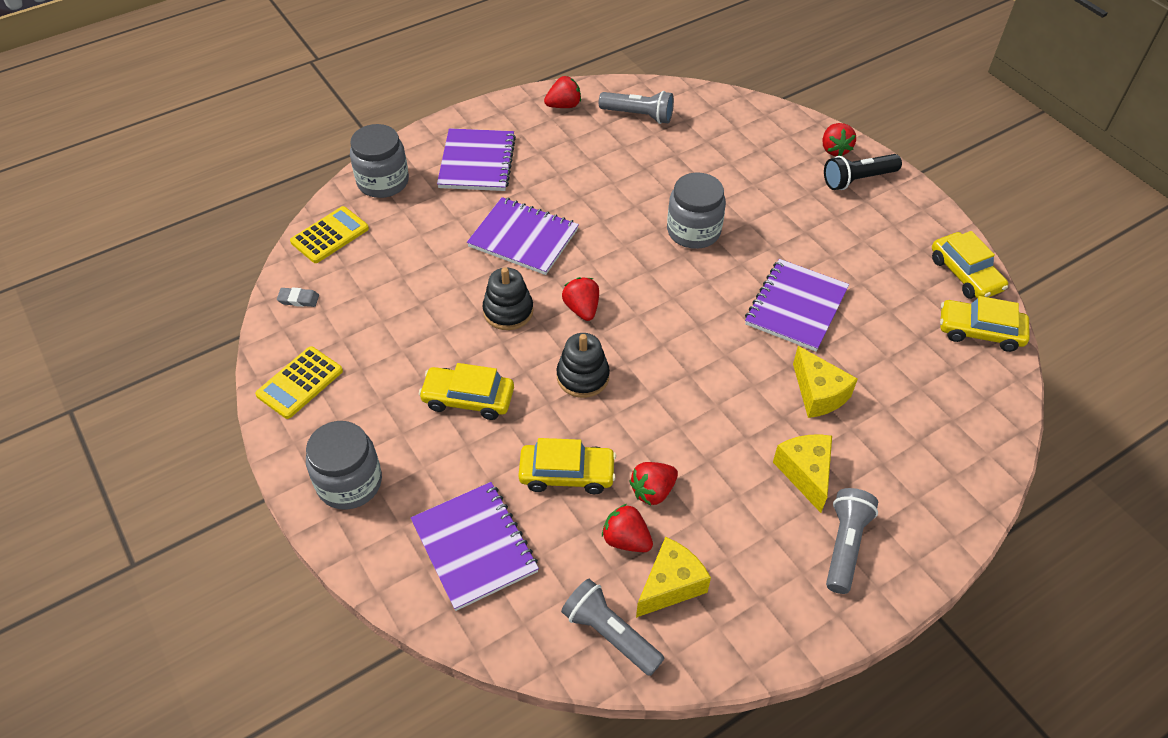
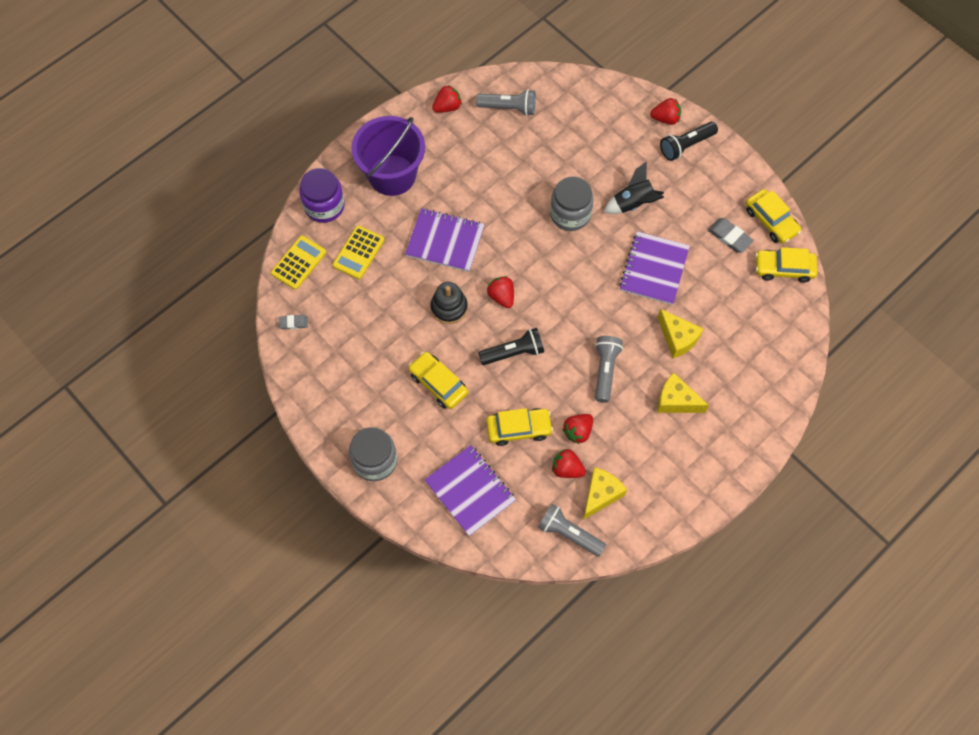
camera: 10 degrees left, 15 degrees up
(300, 383) = (317, 391): yellow calculator -> yellow calculator (358, 252)
(383, 182) = (324, 206): grey jar -> purple jar
(468, 399) = (438, 383): yellow car -> yellow car turned 45 degrees clockwise
(477, 162) = (392, 175): purple notebook -> purple bucket
(583, 377) = (514, 352): black stacking toy -> black flashlight
(779, 231) = (633, 203): none -> black rocket
(805, 473) = (676, 401): yellow cheese -> yellow cheese turned 45 degrees counterclockwise
(834, 149) = (665, 118): red strawberry -> red strawberry turned 75 degrees counterclockwise
(845, 545) = (707, 448): grey flashlight -> grey flashlight (605, 370)
(906, 284) = (729, 237): none -> grey eraser

